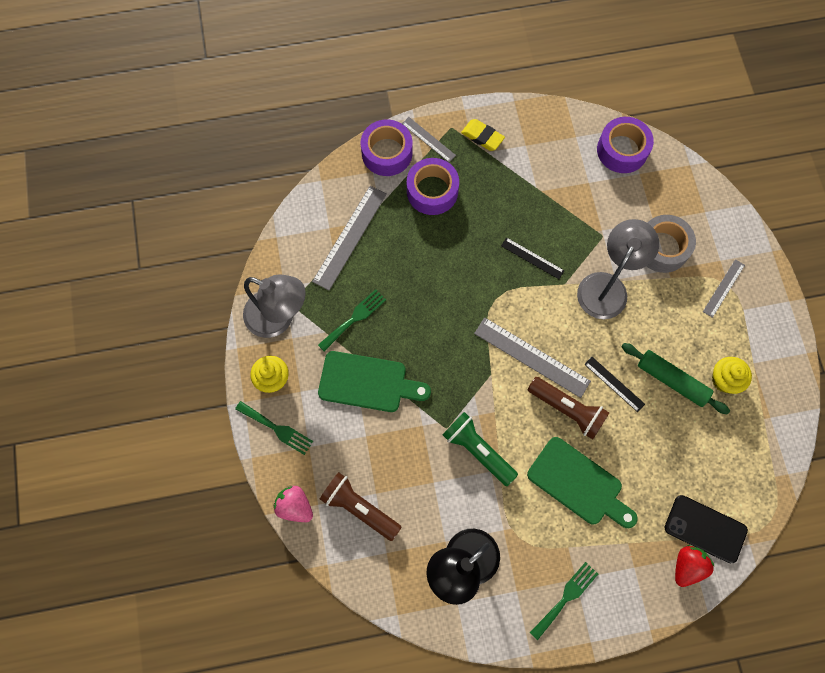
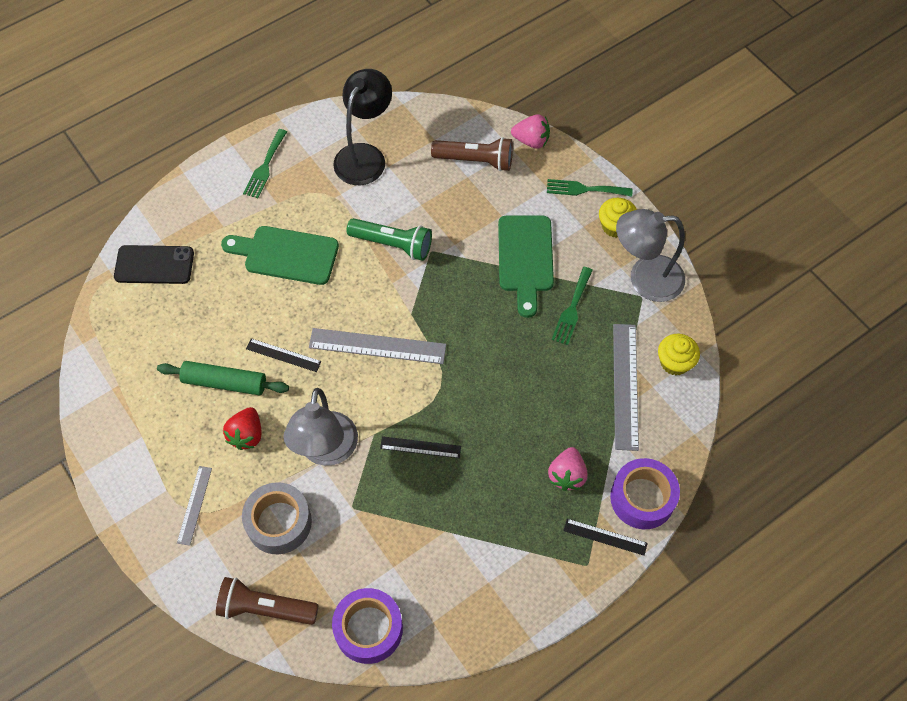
camera: 155 degrees right, 10 degrees down
(368, 382) = (525, 258): green cutting board -> green cutting board turned 75 degrees counterclockwise
(428, 139) = (605, 537): grey ruler -> black ruler
(432, 191) = (567, 475): purple tape -> pink strawberry
(482, 137) = (544, 569): yellow eraser -> none
(567, 410) = (321, 312): brown flashlight -> brown flashlight (265, 608)
(687, 566) = (163, 230): red strawberry -> red strawberry (247, 435)
(725, 380) = (168, 406): yellow cupcake -> yellow cupcake (674, 362)

